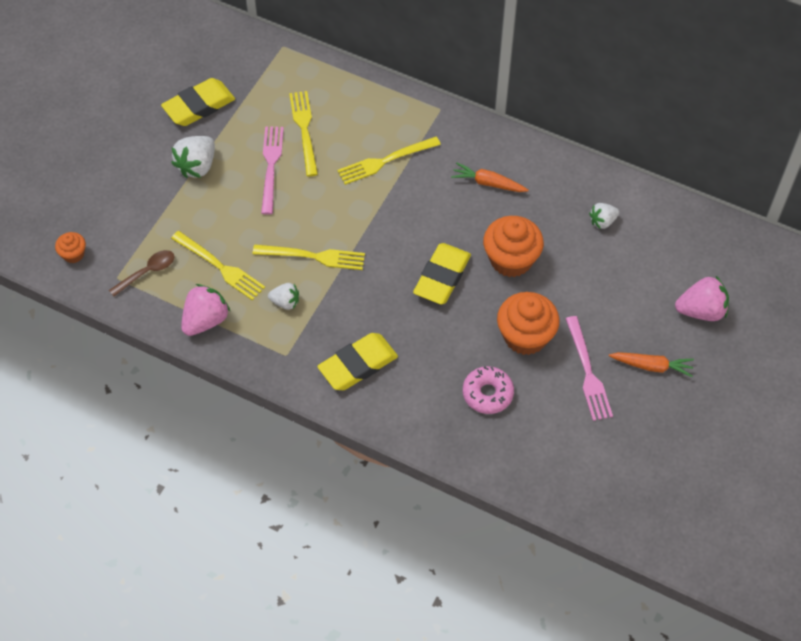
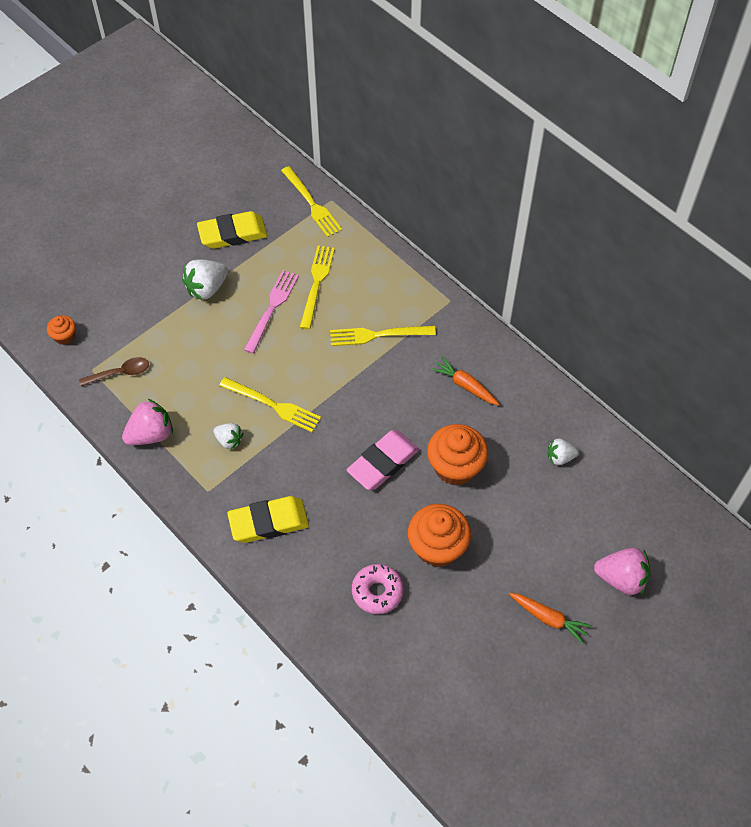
camera: 20 degrees right, 0 degrees up
(221, 267) = (186, 389): yellow fork -> yellow fork (312, 204)
(442, 277) = (383, 463): yellow eraser -> pink eraser
(588, 373) = (483, 604): pink fork -> none

